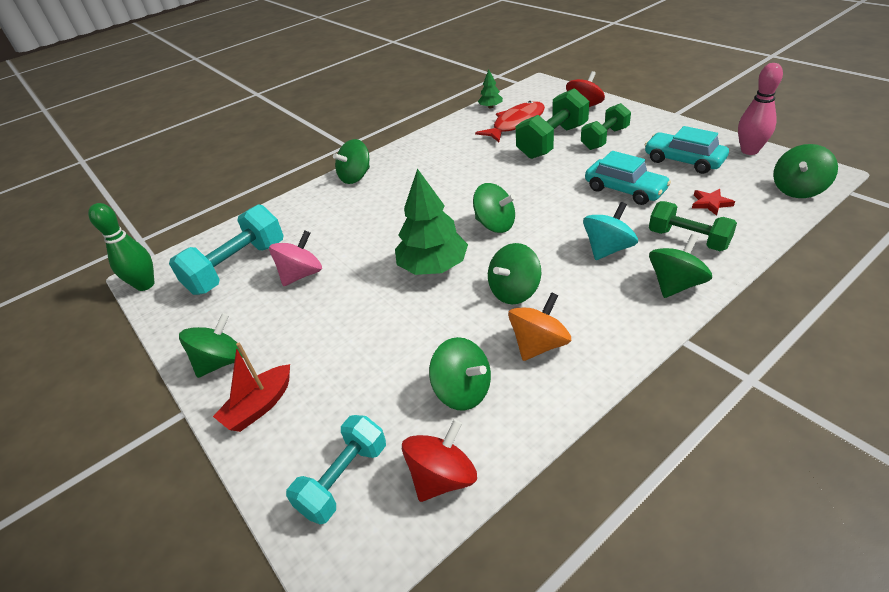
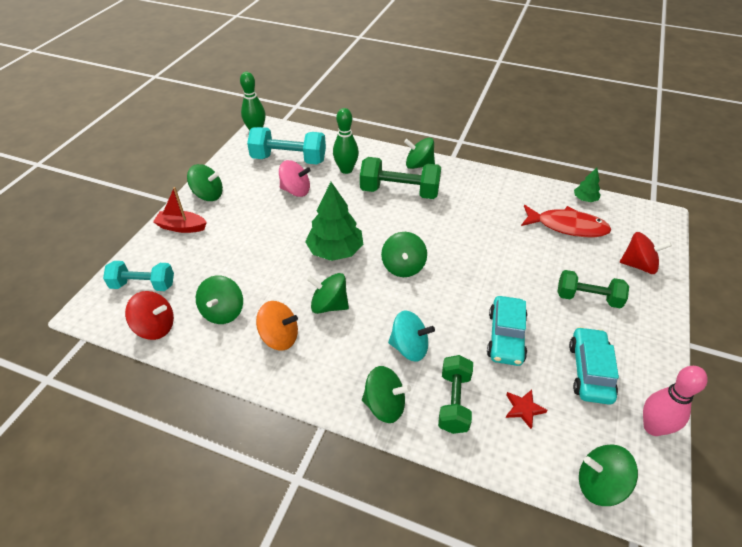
camera: 55 degrees right, 5 degrees up
(308, 226) = (346, 170): none -> green bowling pin
(552, 141) = (554, 262): green dumbbell -> green dumbbell (399, 192)

